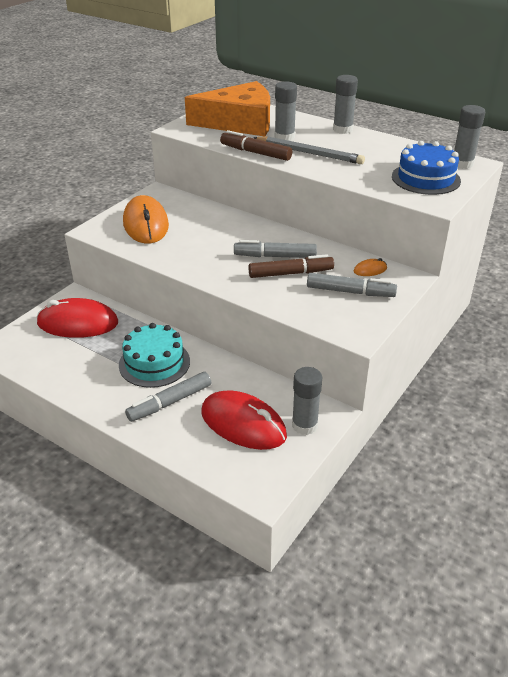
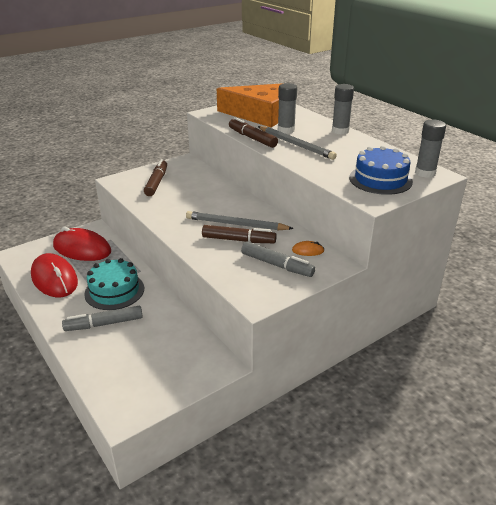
camera: 20 degrees right, 5 degrees down
(146, 224) = (157, 182): orange mouse -> brown marker
(243, 424) = (147, 356): red mouse -> red mouse (54, 279)
(275, 256) = (236, 224): grey marker -> grey pencil
(304, 425) = (195, 370): grey glue stick -> none

